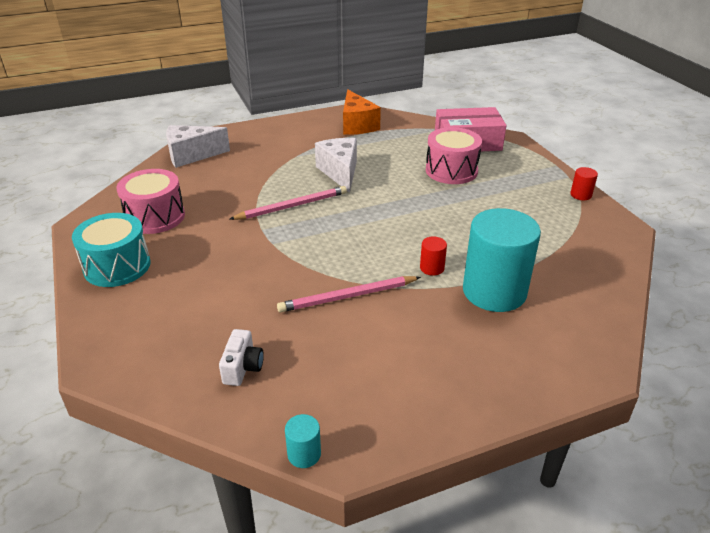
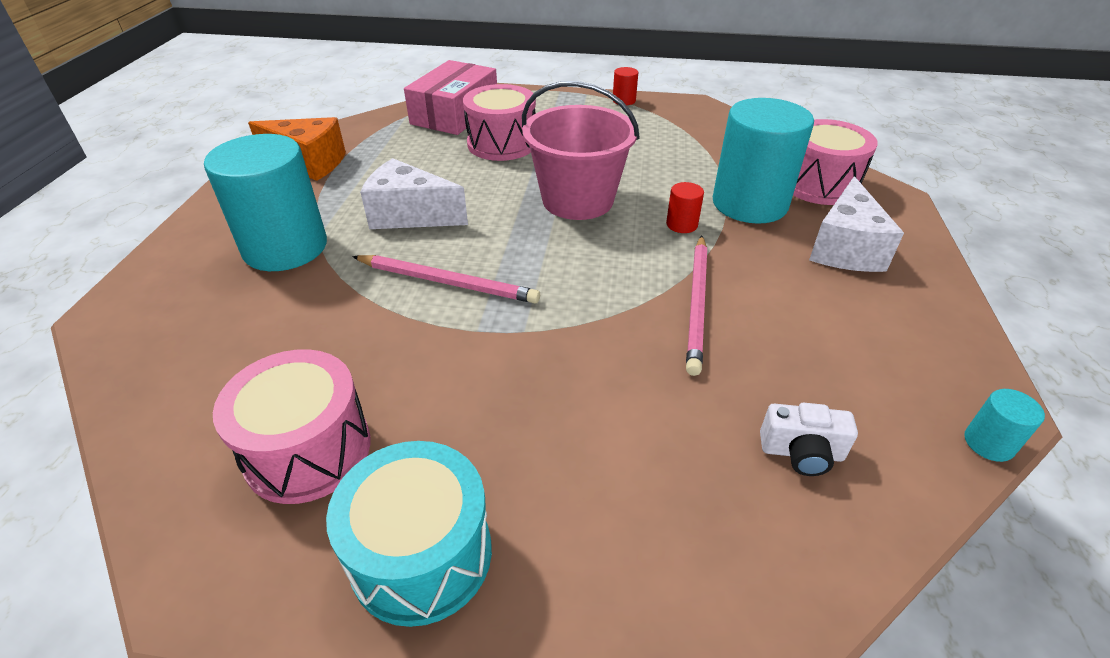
camera: 60 degrees left, 5 degrees up
(191, 155) = (156, 342): white cheese -> white cheese (845, 248)
(243, 367) = (801, 453): white camera -> white camera turned 150 degrees clockwise
(279, 152) = (285, 247): none -> turquoise cylinder
(292, 206) = (447, 282): pink pencil -> pink pencil turned 105 degrees clockwise
(416, 219) = (577, 200): none -> pink bucket
(568, 321) = (819, 184): none -> pink drum

